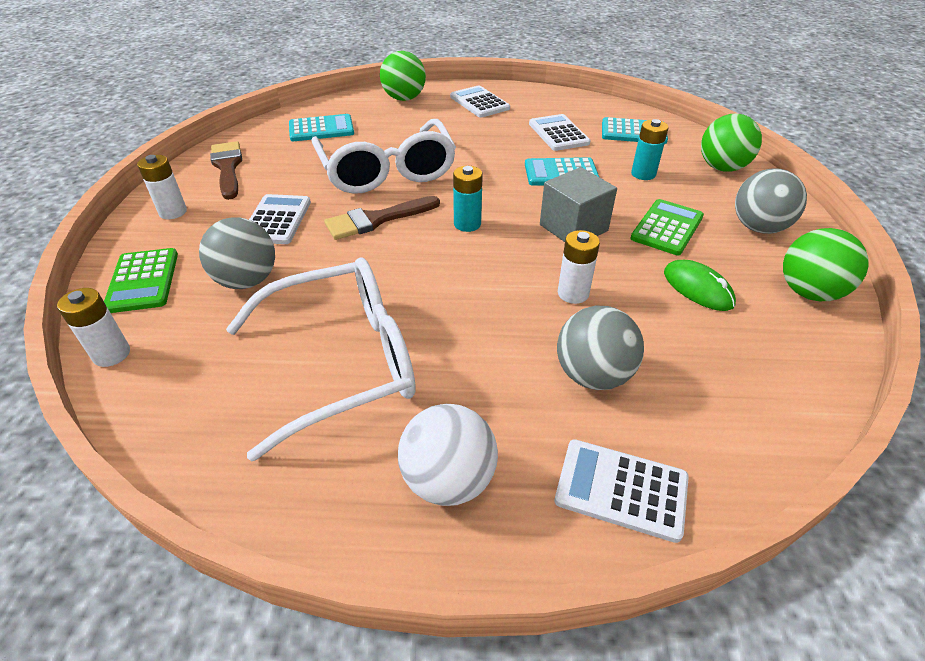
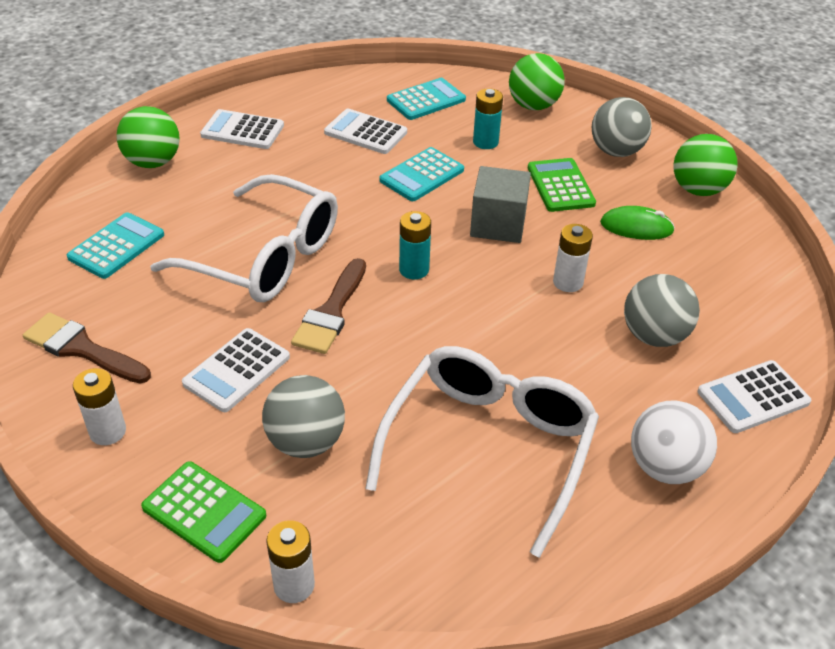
camera: 45 degrees left, 0 degrees up
(277, 220) = (237, 370): white calculator -> white calculator turned 105 degrees counterclockwise

